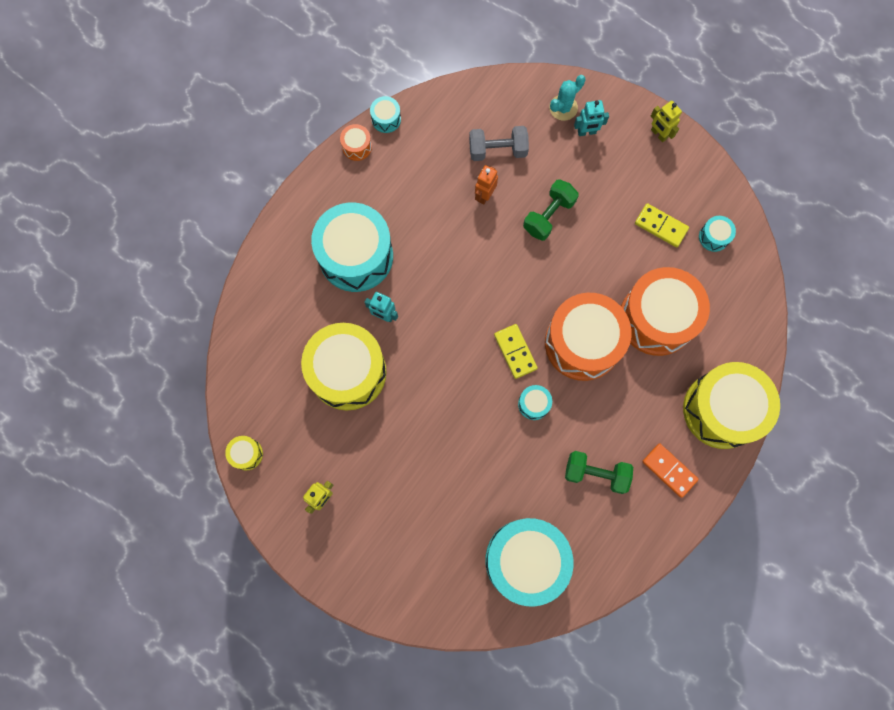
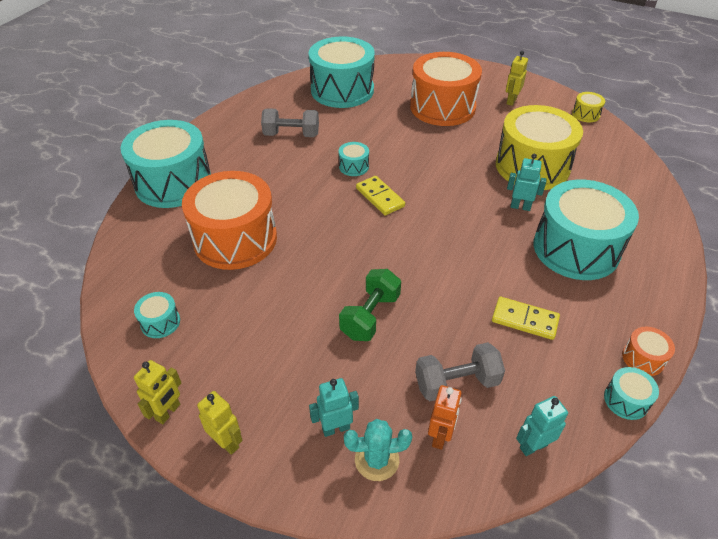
camera: 170 degrees right, 30 degrees down
(461, 100) = (533, 446): none -> turquoise robot
(484, 195) = (455, 326): orange robot -> orange robot (440, 436)
(563, 108) = (377, 460): turquoise cactus -> turquoise cactus turned 45 degrees clockwise
(582, 343) = (313, 211): orange drum -> orange drum (442, 107)
(596, 473) = (291, 135): green dumbbell -> grey dumbbell
(661, 226) = (227, 324): yellow domino -> yellow domino (524, 320)
(669, 470) = (227, 143): orange domino -> none
(699, 161) = (168, 412): none -> yellow robot
(721, 410) = (173, 182): yellow drum -> turquoise drum

